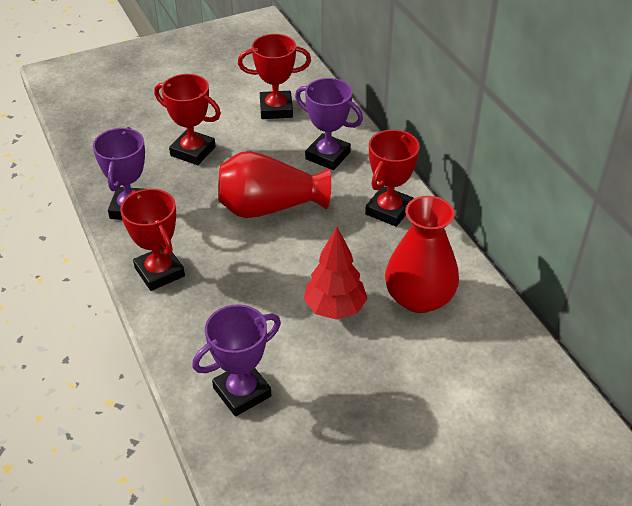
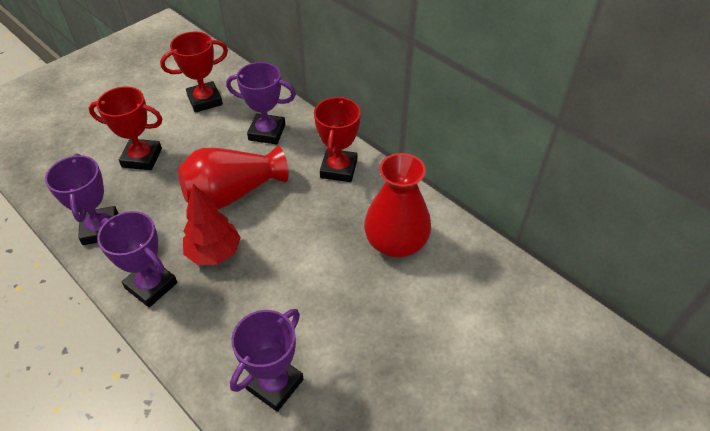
camera: 20 degrees left, 5 degrees up
(159, 272) = (151, 285): red trophy -> purple trophy
(335, 308) = (328, 274): red tree -> red tree (214, 253)

